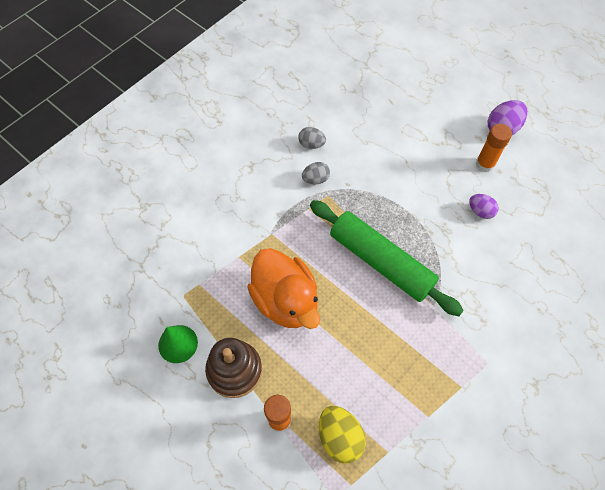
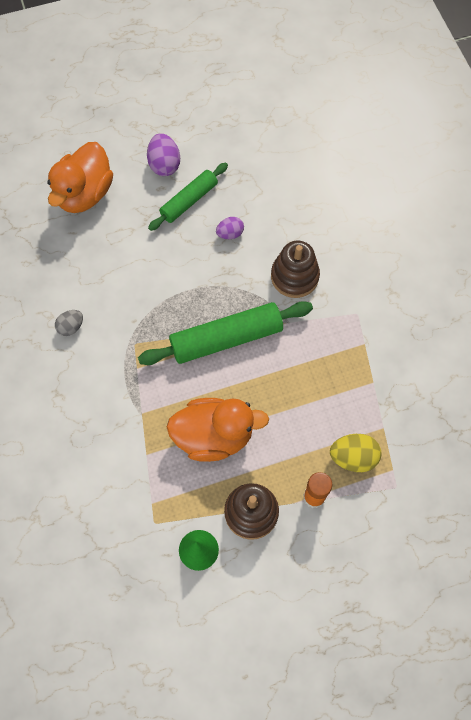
camera: 60 degrees left, 5 degrees up
(315, 179) = (111, 345): grey egg -> none
(430, 90) = (84, 194): none -> orange duck
(481, 286) = (294, 276): none -> brown stacking toy
(485, 164) = (189, 201): orange glue stick -> green rolling pin

